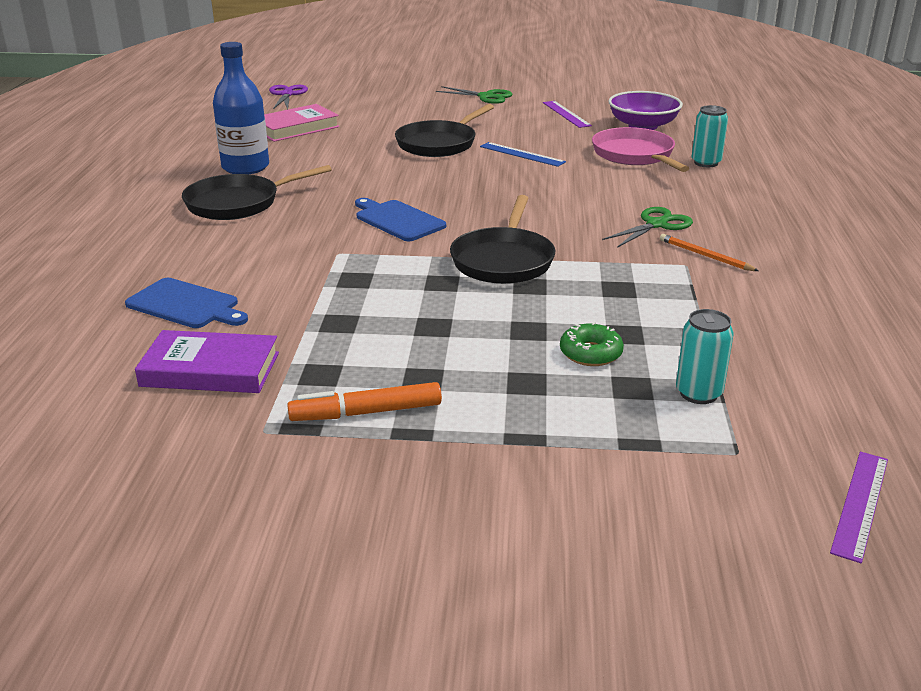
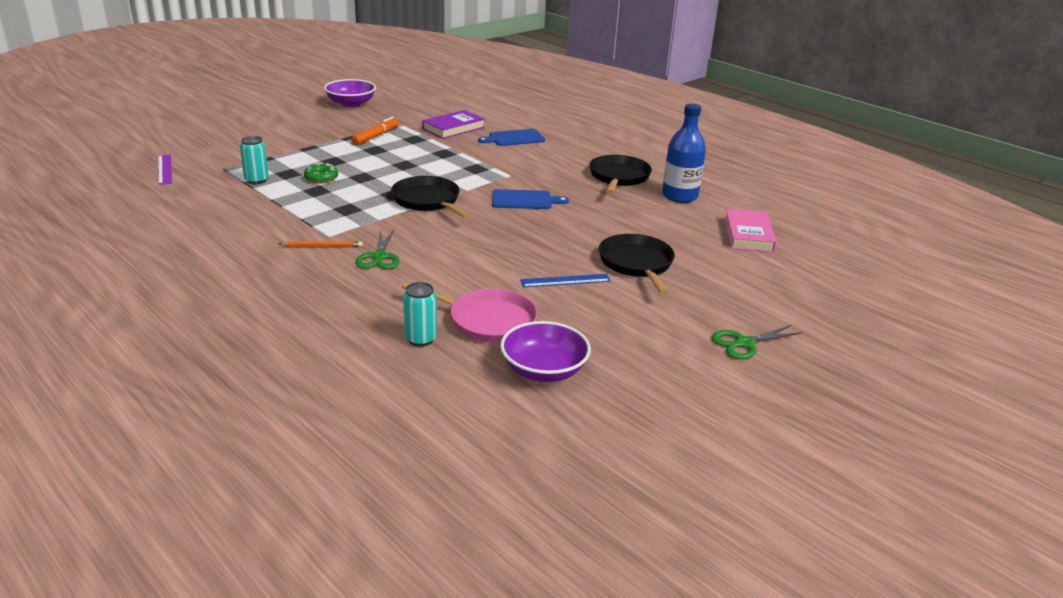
camera: 130 degrees right, 0 degrees up
(219, 569) = (351, 103): none -> purple bowl
(287, 94) = (857, 263): purple scissors -> none
(566, 114) = (634, 353): purple ruler -> none

